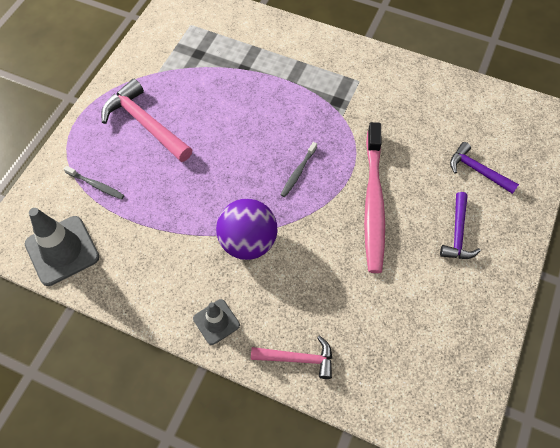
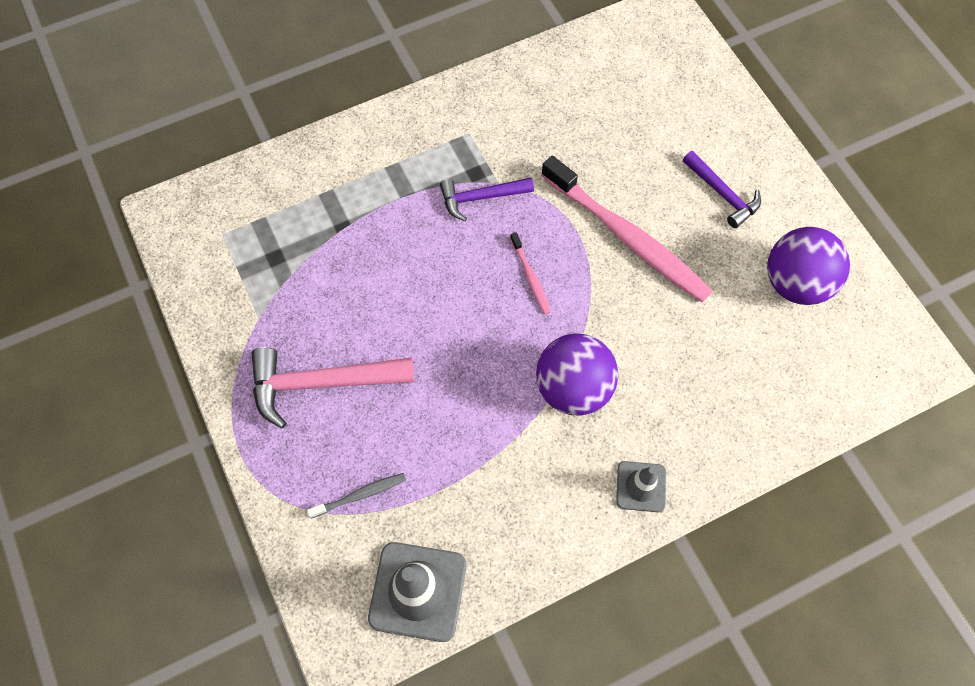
camera: 50 degrees left, 5 degrees up
(298, 172) = (530, 277): grey toothbrush -> pink toothbrush
(298, 358) = (741, 438): pink hammer -> none
(438, 318) = (795, 283): none -> purple ball
(477, 171) = (670, 121): purple hammer -> purple hammer (481, 198)

